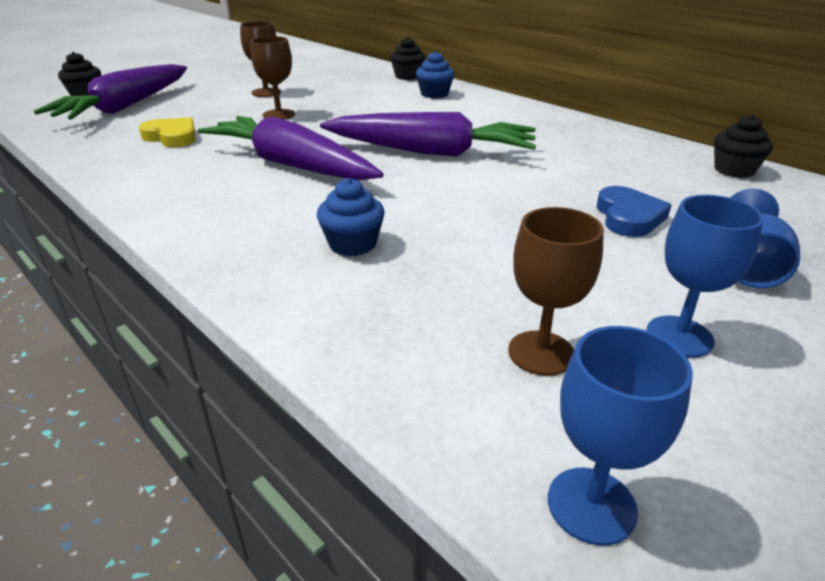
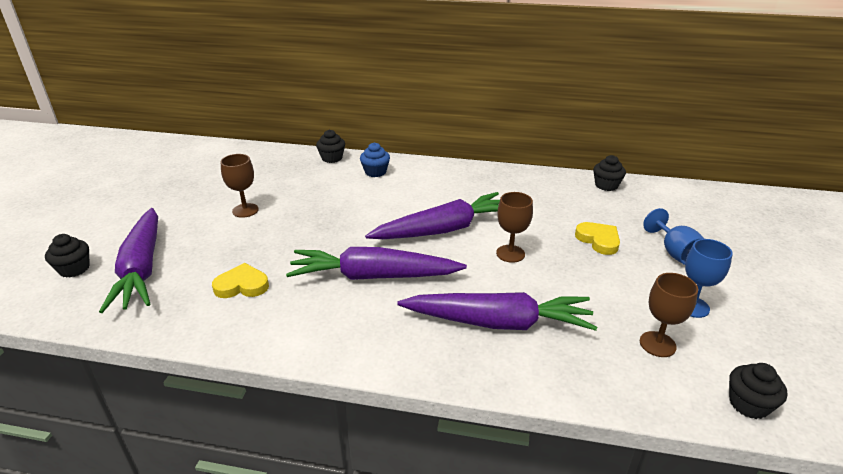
camera: 35 degrees left, 0 degrees up
(279, 115) = (292, 231): brown goblet -> brown goblet (510, 254)
(352, 244) = (498, 322): blue cupcake -> purple carrot
(591, 505) = (748, 404): blue goblet -> black cupcake
(628, 217) = (598, 240): blue heart -> yellow heart

